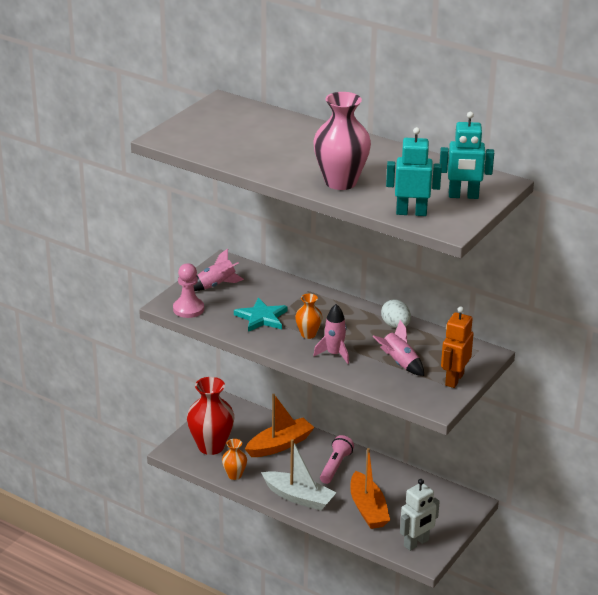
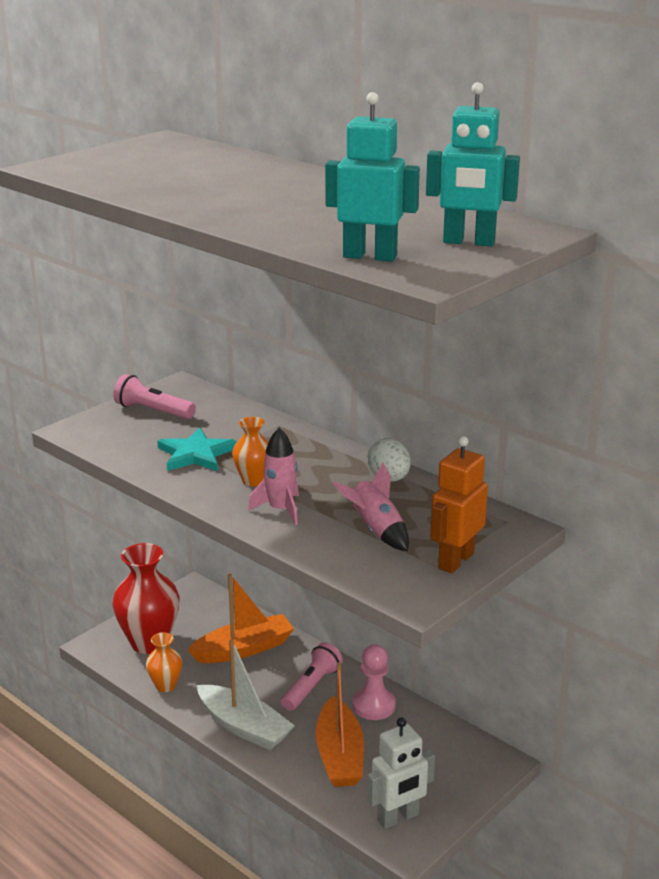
camera: 10 degrees right, 5 degrees down
(188, 309) = (98, 436): pink pawn -> pink pawn (374, 705)
(216, 285) = (153, 411): pink rocket -> pink flashlight
(340, 182) = (275, 219): pink vase -> none

